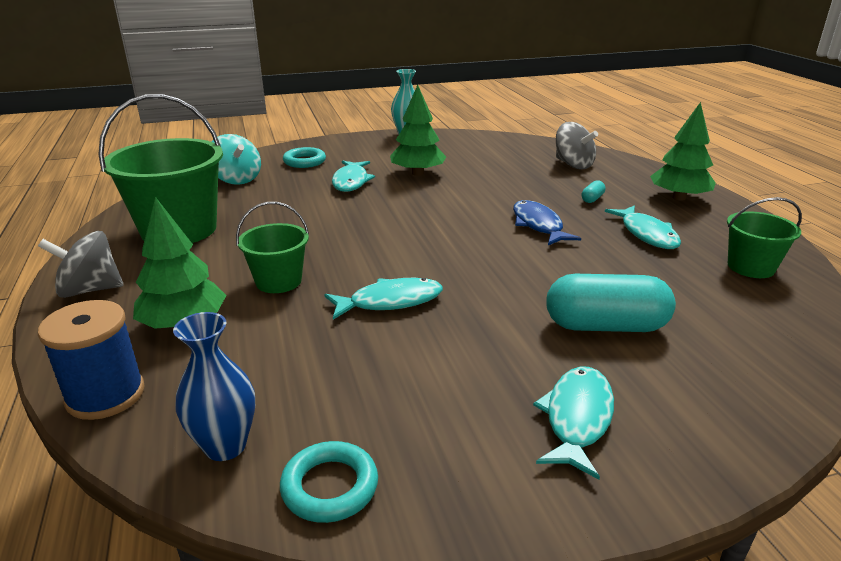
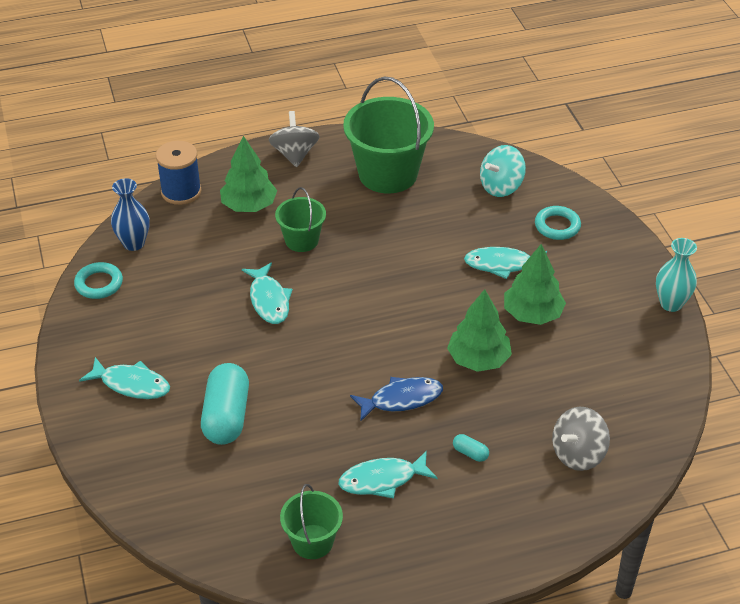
camera: 90 degrees right, 15 degrees up
(679, 198) = (478, 534): green tree -> green tree (478, 359)

